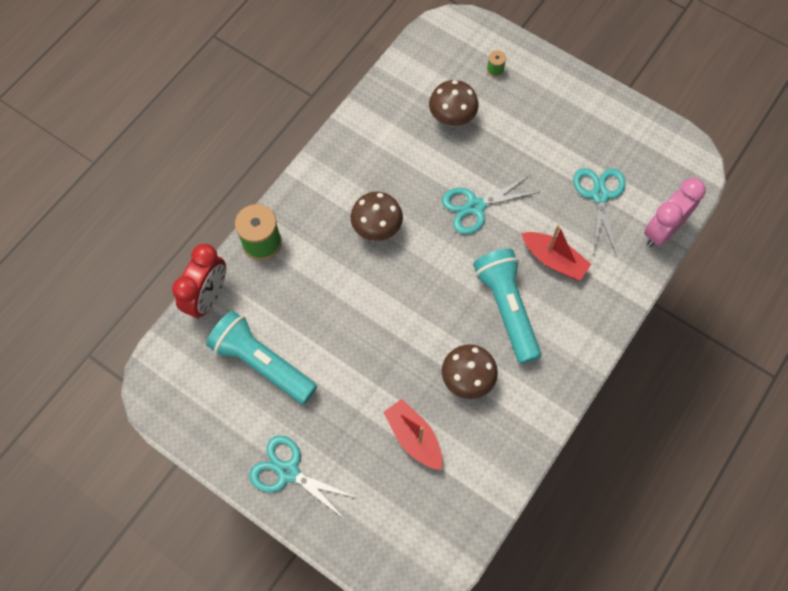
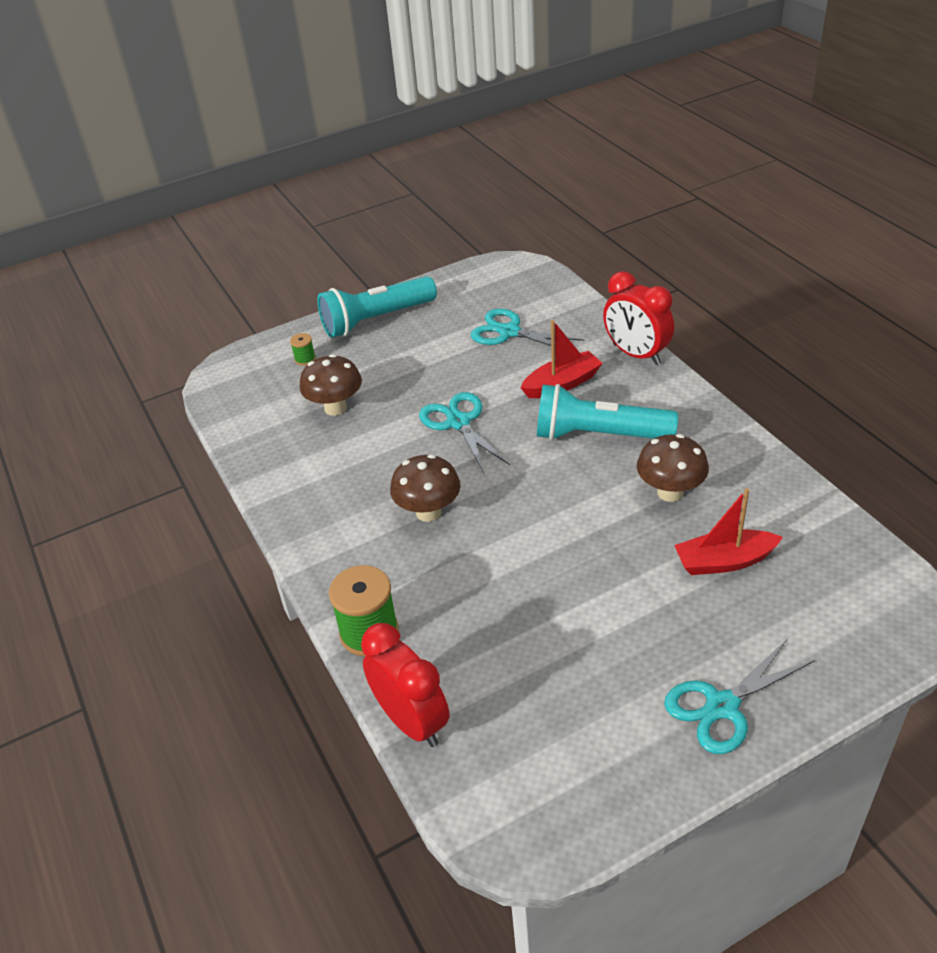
camera: 60 degrees left, 25 degrees down
(262, 363) = (548, 687): turquoise flashlight -> turquoise flashlight (376, 320)
(475, 207) = (458, 422): turquoise scissors -> turquoise scissors turned 150 degrees clockwise
(618, 301) = (636, 354): none -> red clock
(662, 230) = (575, 305): pink clock -> none

